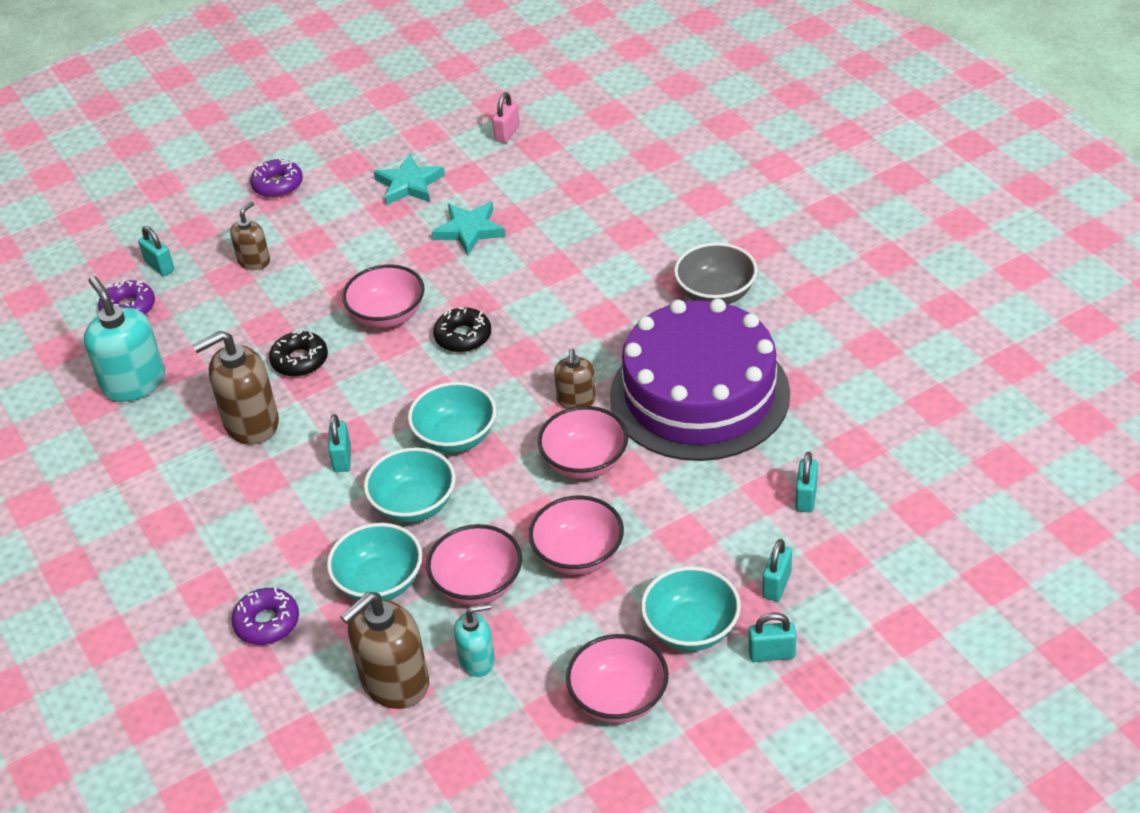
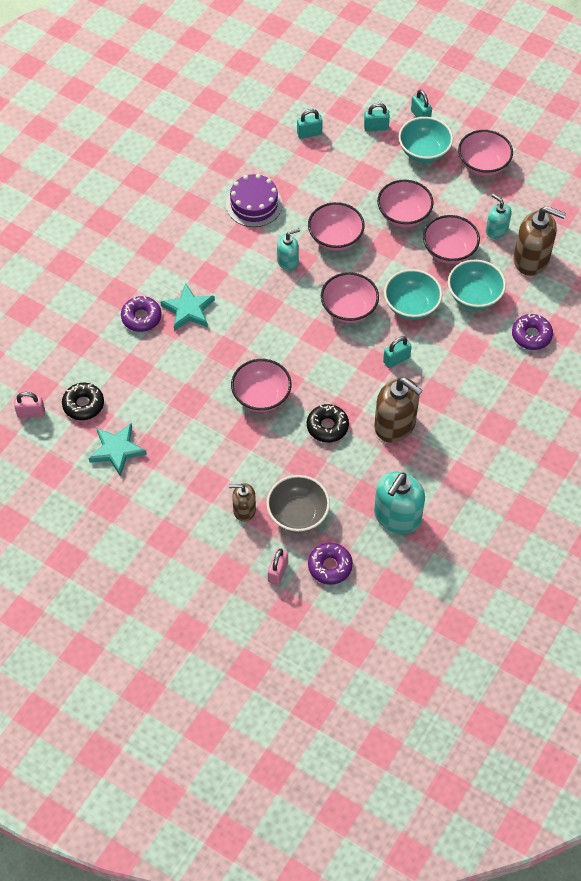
camera: 120 degrees left, 15 degrees up
(160, 266) = (278, 572): turquoise padlock -> pink padlock
(278, 185) = (152, 542): purple donut -> purple donut (141, 317)
(456, 437) = (349, 309): turquoise bowl -> pink bowl
(463, 337) = (261, 344): black donut -> black donut (83, 405)
(469, 230) = (154, 387): turquoise star -> turquoise star (188, 310)
(576, 400) = (288, 261): brown soap dispenser -> turquoise soap dispenser
(699, 395) = (254, 204): purple cake -> purple cake, size x0.49
(716, 294) = (160, 226): grey bowl -> grey bowl (298, 514)

